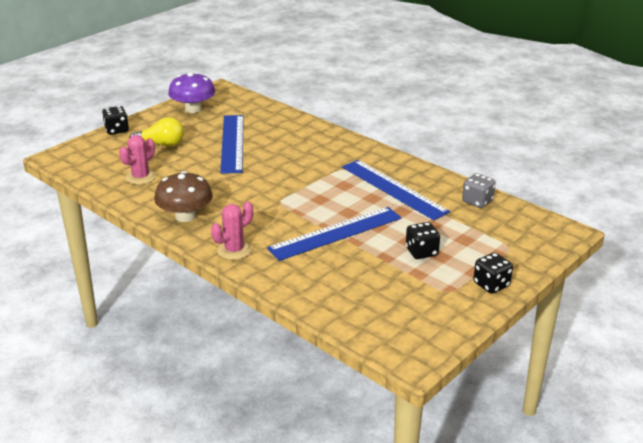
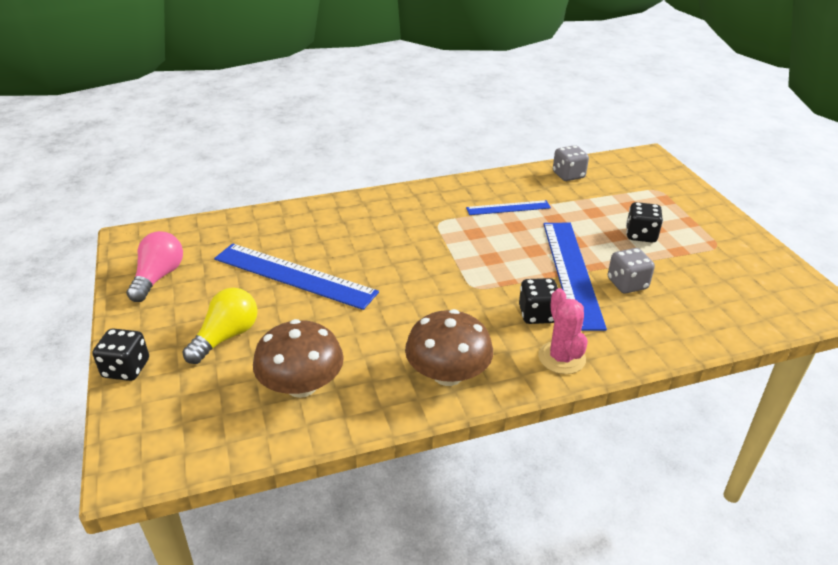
camera: 60 degrees left, 5 degrees up
(141, 177) = (301, 385): pink cactus -> brown mushroom
(193, 109) = (158, 277): purple mushroom -> pink light bulb
(345, 258) = (627, 284): none -> grey dice
(393, 189) = (508, 208): blue ruler -> blue ruler, size x0.54
(491, 285) = (716, 220): black dice -> black dice (537, 315)

